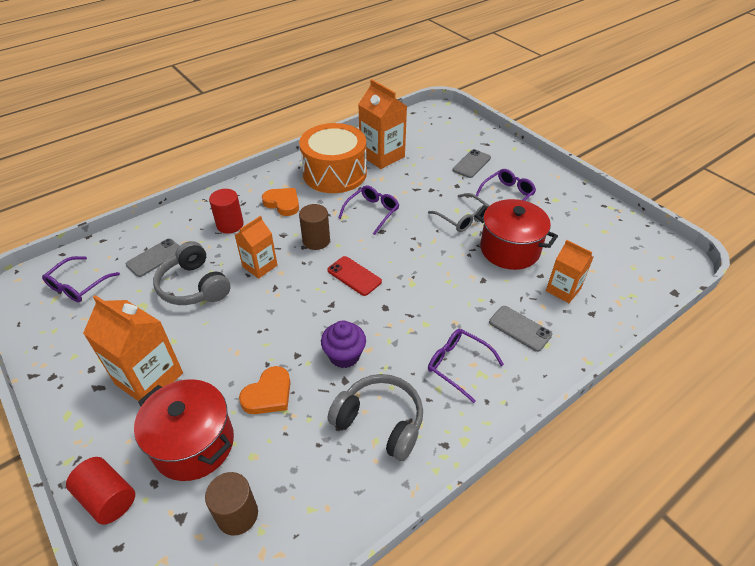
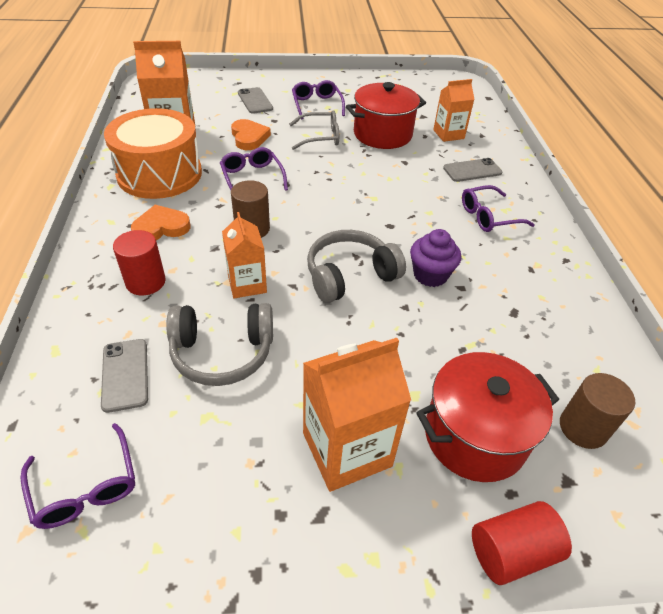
camera: 60 degrees left, 0 degrees up
(268, 394) = (443, 348): orange heart -> orange heart (249, 137)
(354, 276) = (330, 226): red phone -> none
(380, 422) = (522, 285): grey headphones -> grey headphones (350, 276)

